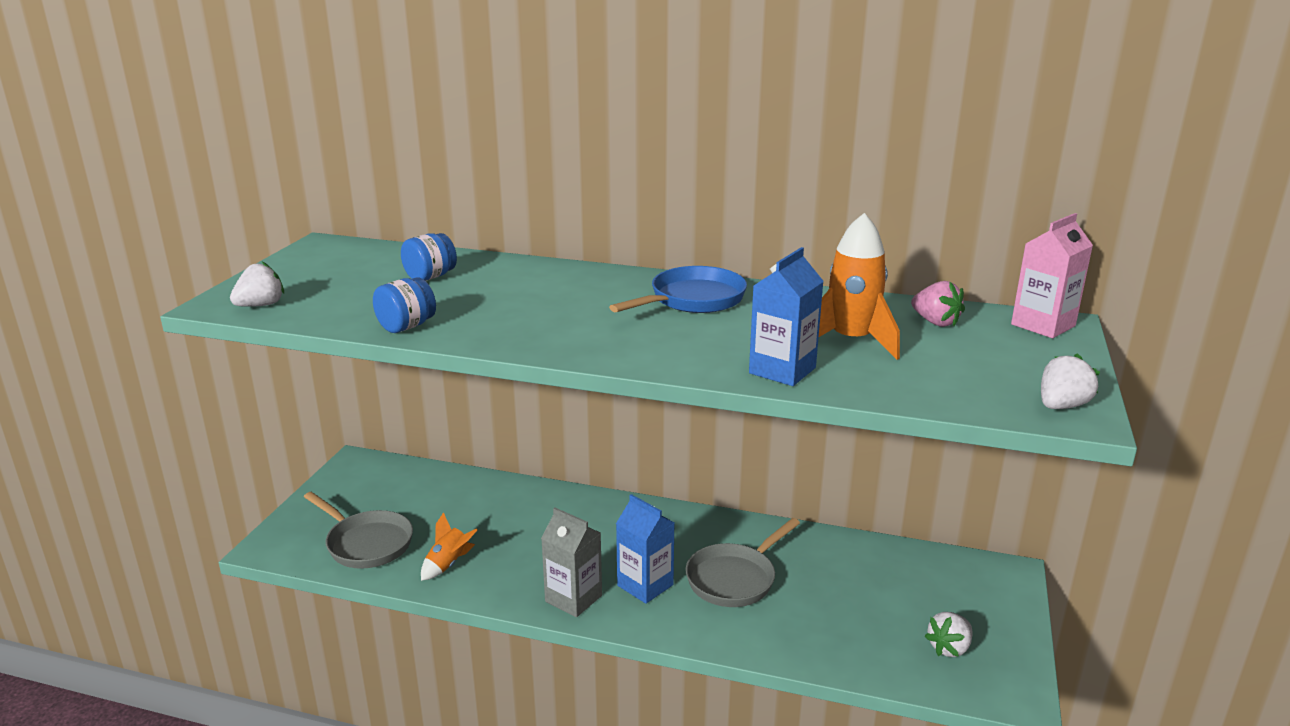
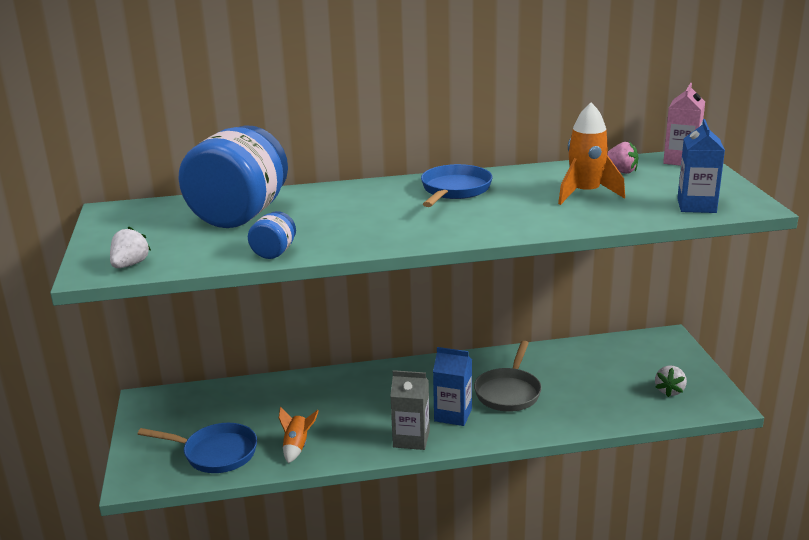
camera: 25 degrees left, 0 degrees up
(366, 543) = (216, 453): grey pan -> blue pan
(430, 277) = (240, 215): blue jar -> blue jar, size x2.38
(782, 370) = (567, 220): blue carton -> blue carton (696, 206)
(1061, 406) = (740, 203): white strawberry -> none

